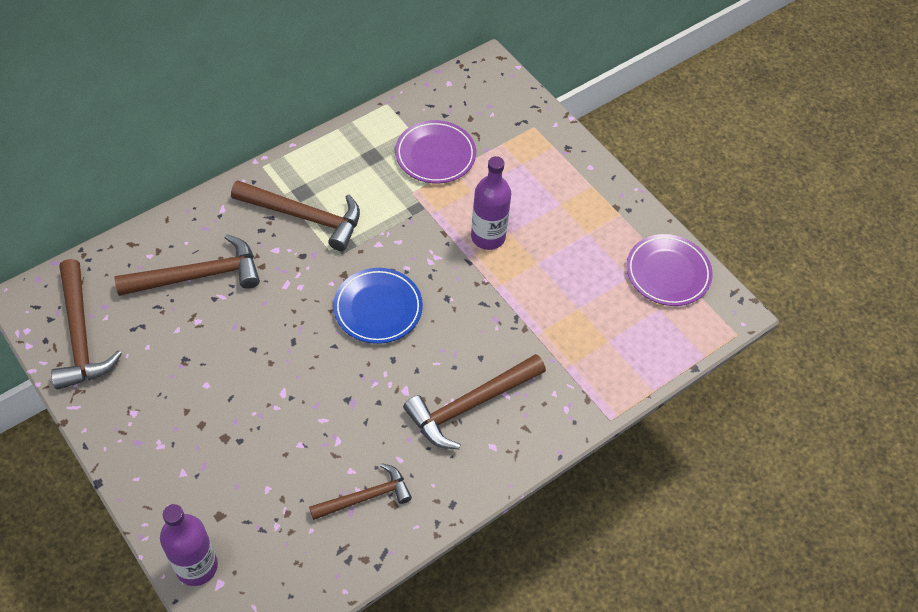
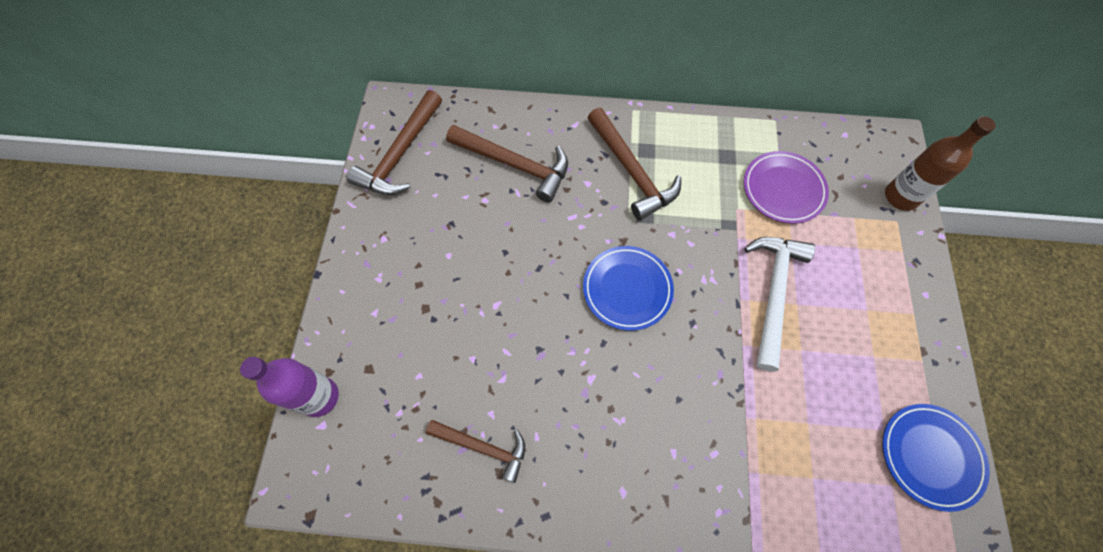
camera: 45 degrees right, 10 degrees up
(470, 405) = (634, 436): brown hammer -> none
(488, 237) = (773, 293): purple bottle -> white hammer
(523, 107) = (900, 197): none -> brown bottle
(668, 273) = (930, 456): purple plate -> blue plate

